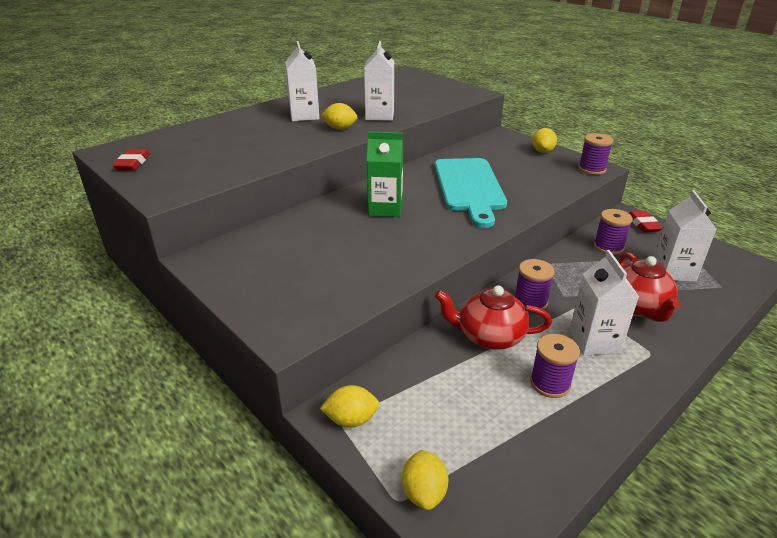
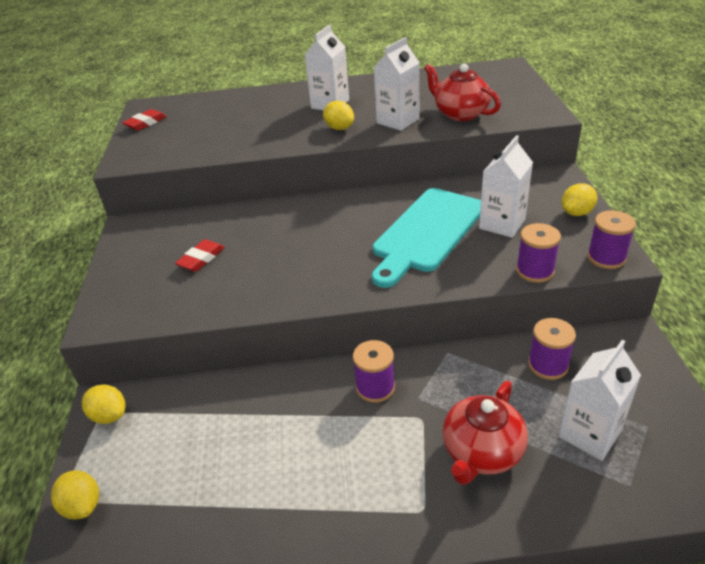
camera: 40 degrees right, 5 degrees up
(385, 209) = (316, 229): green carton -> none
(424, 492) = (82, 505): yellow lemon -> yellow lemon turned 75 degrees counterclockwise
(489, 336) = (293, 402): red teapot -> red teapot (460, 114)
(550, 383) = (284, 479): purple spool -> purple spool (535, 271)
(594, 341) = (381, 463): white carton -> white carton (502, 224)
(643, 224) = (637, 356): red eraser -> red eraser (201, 259)

